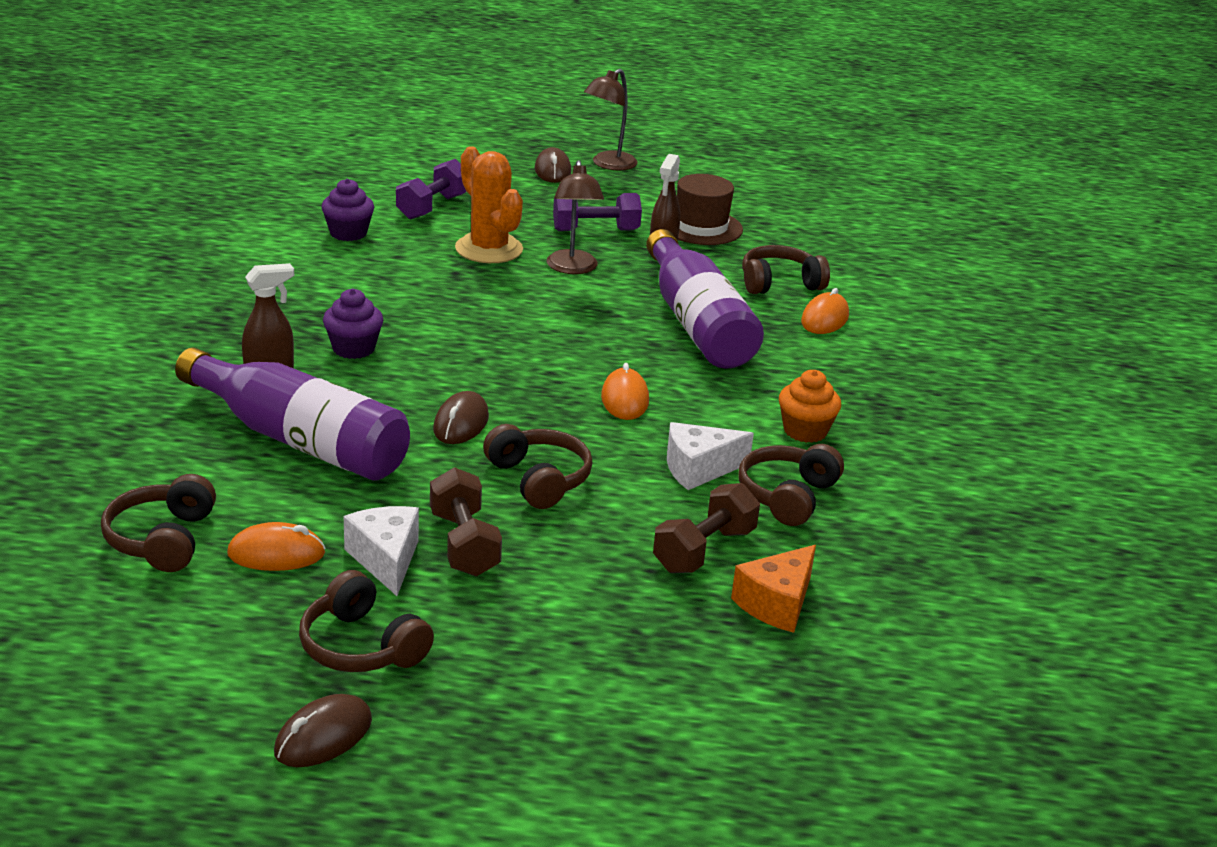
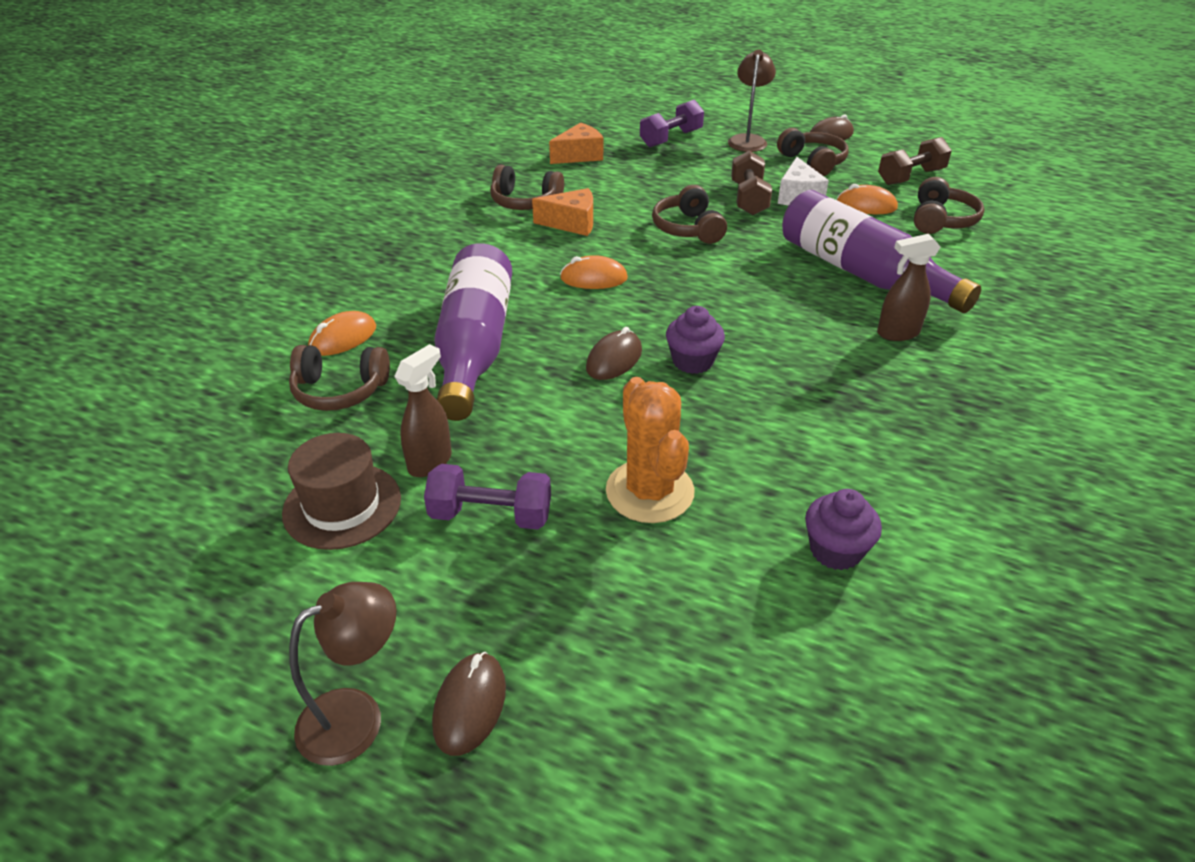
camera: 160 degrees left, 10 degrees up
(353, 348) = (822, 354): purple cupcake -> purple cupcake (692, 361)
(432, 207) = (707, 606): purple dumbbell -> purple dumbbell (671, 138)
(461, 423) = (734, 273): brown mouse -> brown mouse (614, 359)
(572, 268) = (559, 442): brown lamp -> brown lamp (748, 140)
(625, 399) = (593, 278): orange mouse -> orange mouse turned 75 degrees clockwise
(698, 469) = (572, 223): white cheese -> orange cheese
(704, 550) = (602, 181): brown dumbbell -> brown dumbbell (910, 177)
(787, 496) = (525, 202): brown headphones -> brown headphones turned 60 degrees clockwise
(805, 431) = (471, 239): orange cupcake -> none

